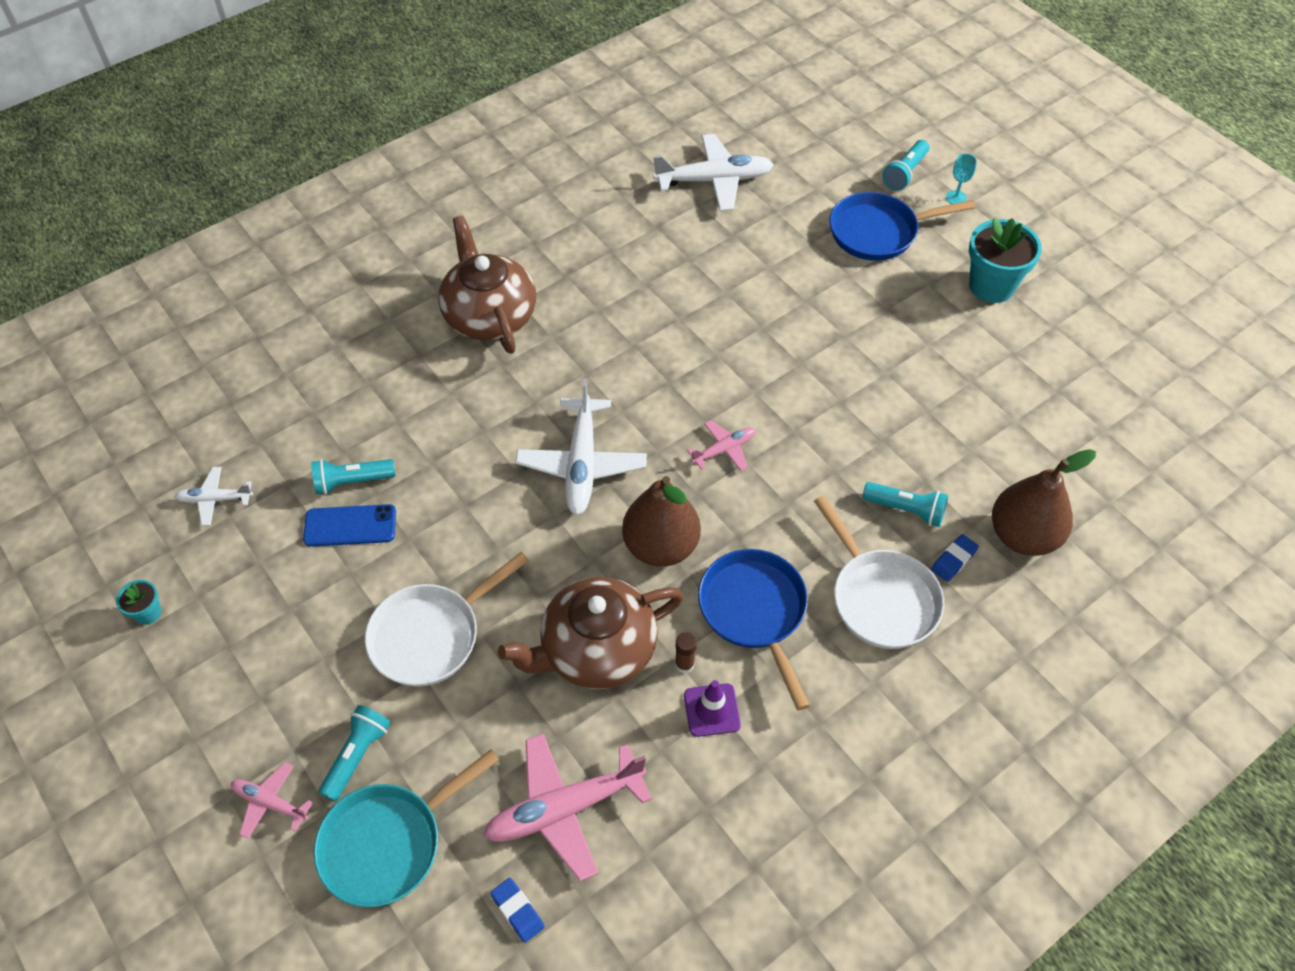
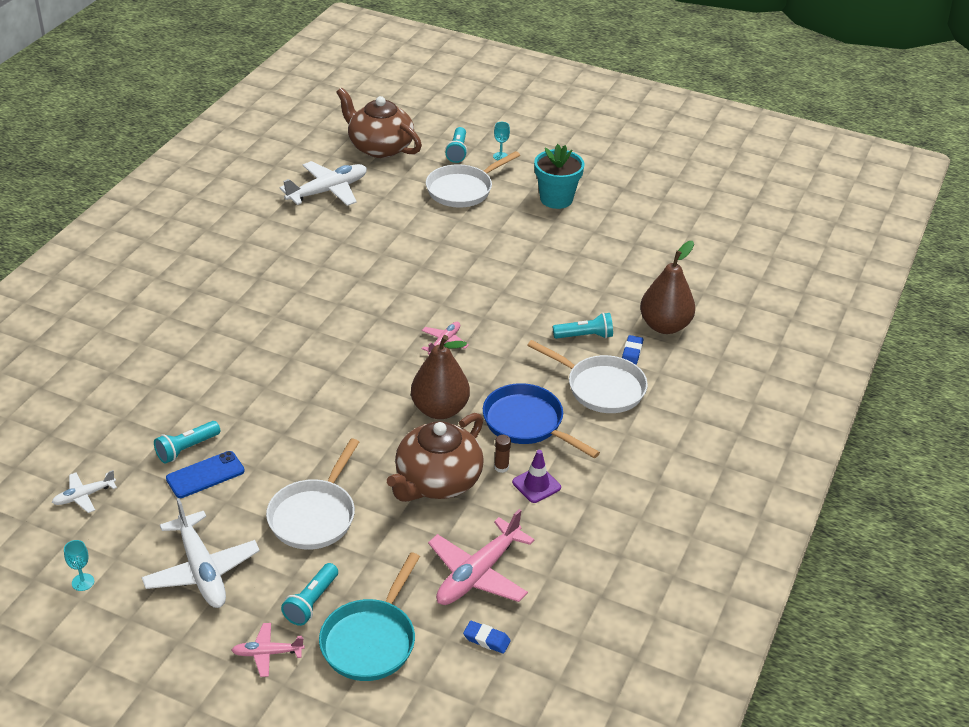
camera: 30 degrees left, 15 degrees down
(148, 613) = (83, 582): turquoise flower pot -> turquoise goblet
(357, 756) = (311, 602): turquoise flashlight -> turquoise flashlight turned 150 degrees counterclockwise
(489, 315) = (218, 318): brown teapot -> brown teapot (379, 147)
(582, 463) = (351, 382): white plane -> white plane (201, 570)
(878, 232) = (462, 190): blue pan -> white pan

